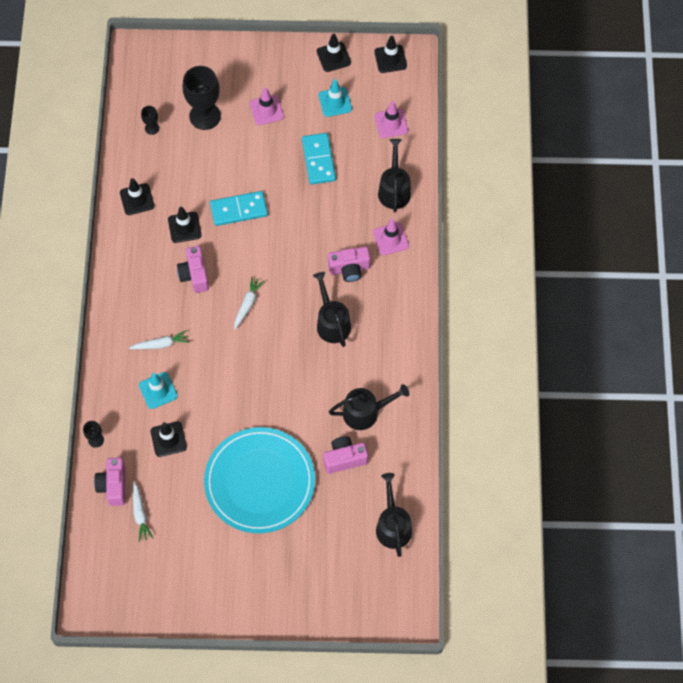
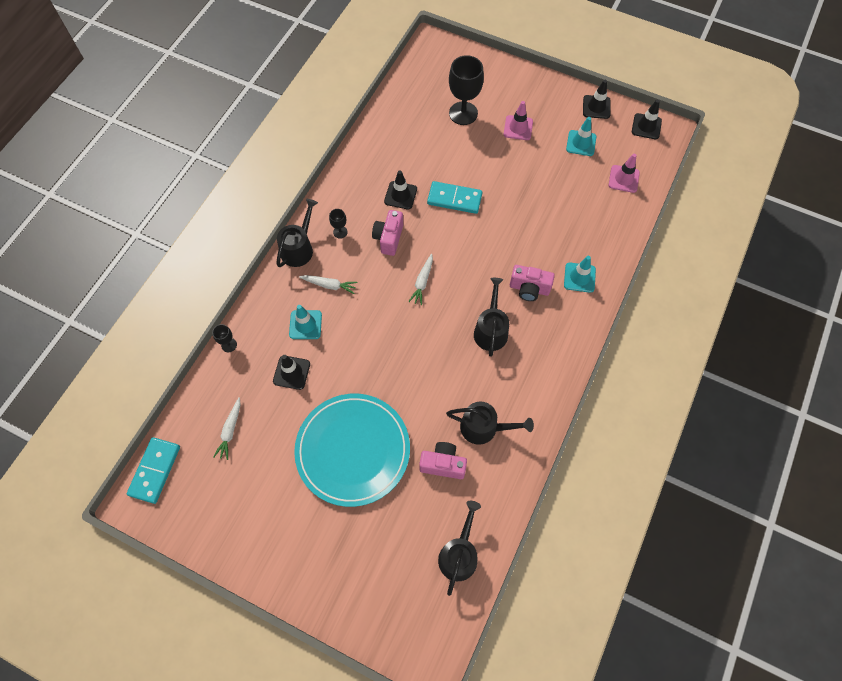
camera: 25 degrees right, 0 degrees up
(113, 486) = (221, 393): pink camera -> none
(137, 199) = (372, 157): black traffic cone -> none
(152, 128) = (414, 106): black goblet -> black goblet (340, 232)
(247, 304) = (422, 282): white carrot -> white carrot turned 150 degrees clockwise
(318, 160) = (544, 185): turquoise domino -> turquoise domino (155, 470)
(390, 239) = (579, 277): pink traffic cone -> turquoise traffic cone
(394, 190) = (602, 236): black watering can -> black watering can (299, 248)

